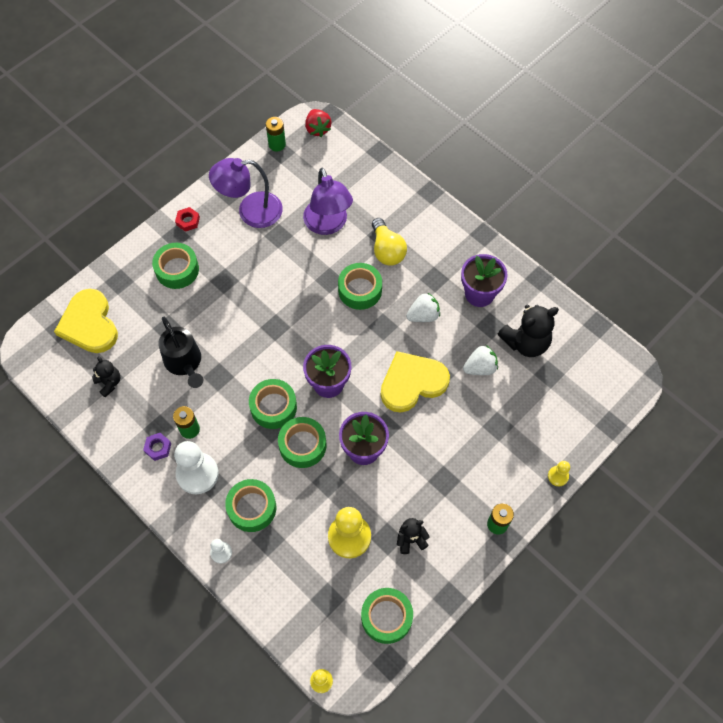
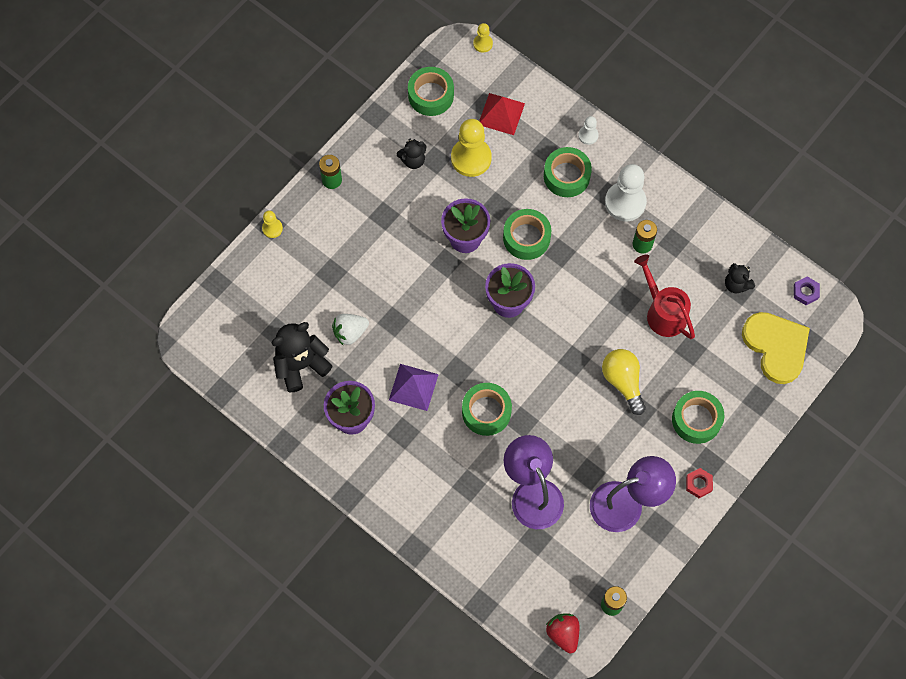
camera: 175 degrees right, 5 degrees up
(158, 448) = (669, 224): purple nut -> purple nut (805, 292)
(185, 363) = (662, 312): black watering can -> red watering can
(273, 407) = (561, 273): green tape -> none
(311, 587) = (501, 114): none -> red pyramid
(387, 250) = (460, 465): yellow light bulb -> yellow light bulb (623, 382)
(412, 383) = (421, 310): yellow heart -> none
(423, 315) = (413, 387): white strawberry -> purple pyramid

